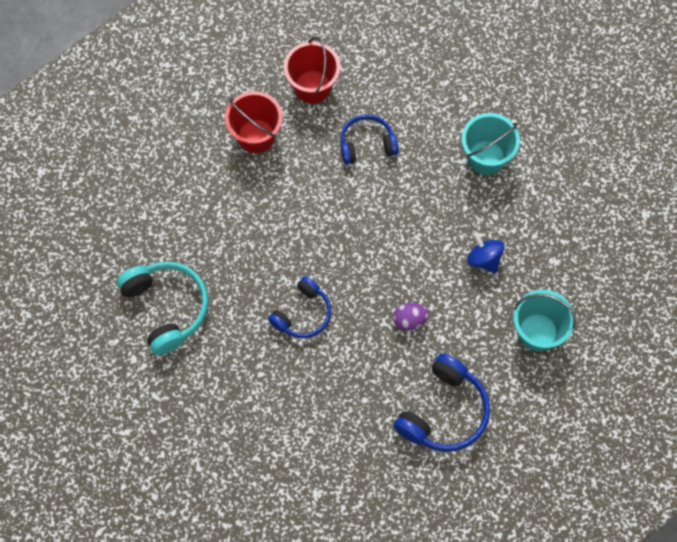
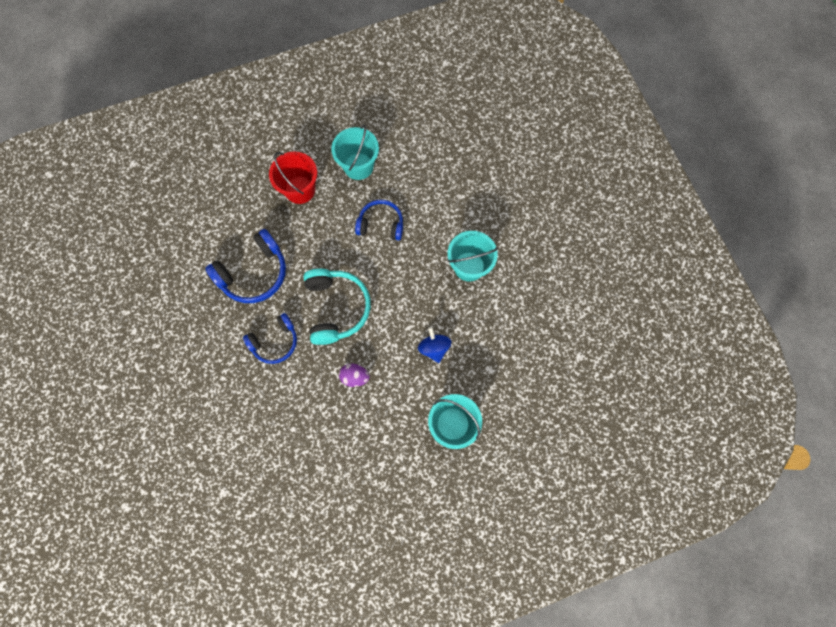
camera: 20 degrees right, 5 degrees up
(167, 308) = (176, 300): turquoise headphones -> turquoise headphones (336, 308)
(312, 87) = (358, 166): red bucket -> turquoise bucket
(444, 412) = (351, 463): blue headphones -> blue headphones (254, 273)

